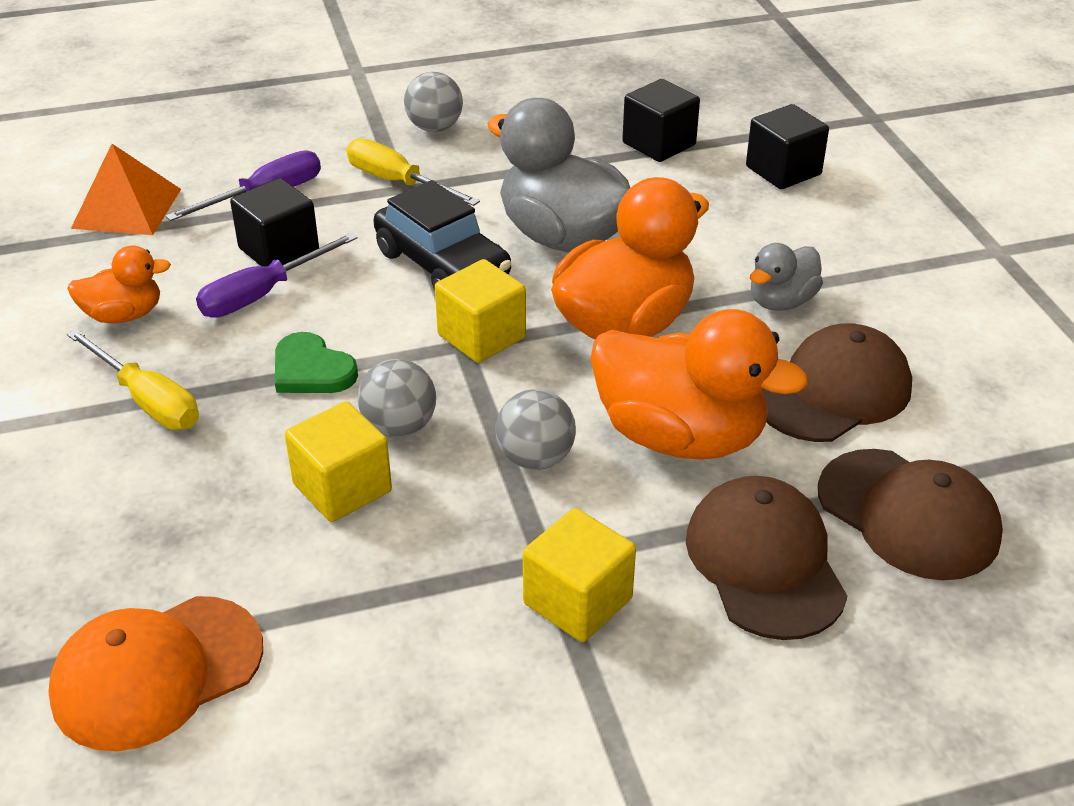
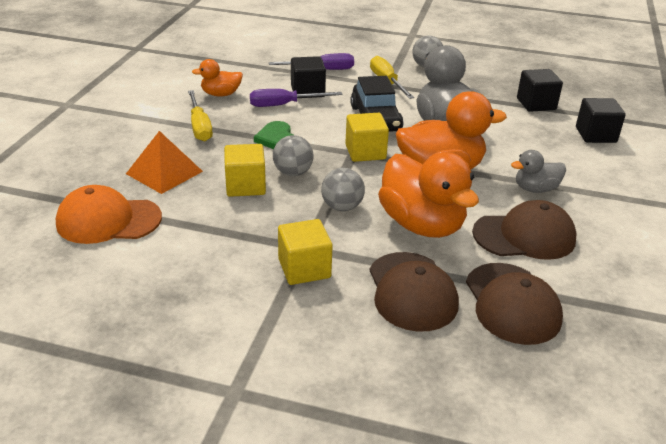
camera: 30 degrees right, 5 degrees down
(124, 315) = (221, 94): orange duck -> orange duck turned 150 degrees clockwise
(126, 208) = (260, 57): orange pyramid -> orange pyramid (164, 172)
(765, 562) = (412, 291): brown cap -> brown cap turned 150 degrees clockwise

